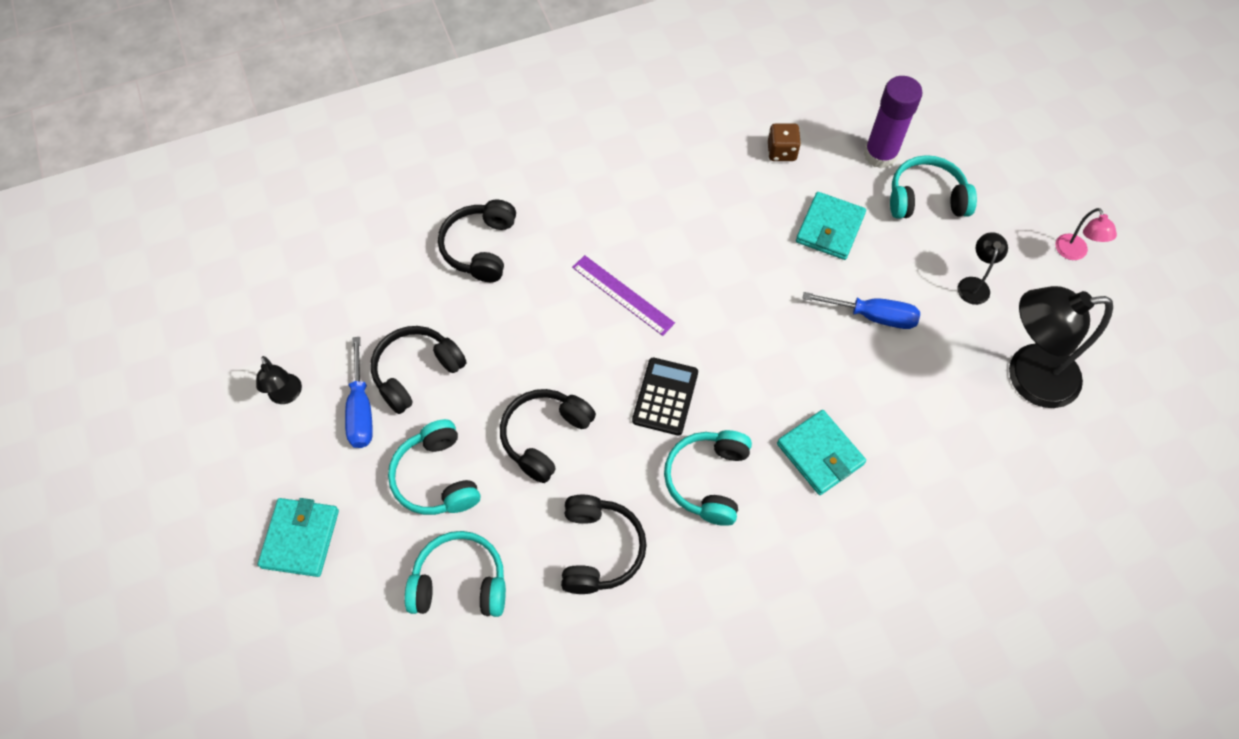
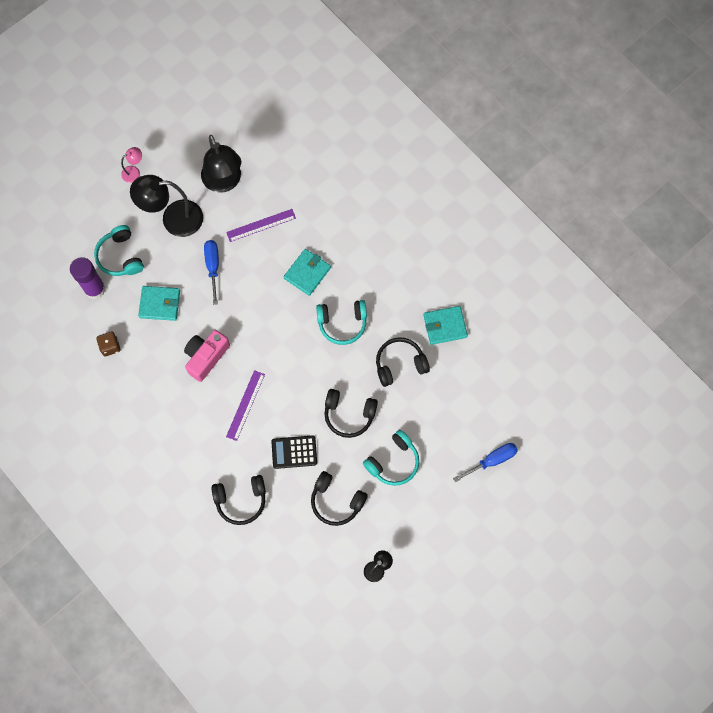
camera: 110 degrees left, 10 degrees up
(300, 538) = (453, 518): turquoise wallet -> turquoise wallet (445, 326)
(361, 409) = (370, 521): blue screwdriver -> blue screwdriver (492, 460)
(460, 583) = (443, 426): turquoise headphones -> none
(665, 396) = (302, 360): black calculator -> black calculator (294, 452)
(721, 265) = (206, 357): none -> pink camera
(931, 409) = (261, 225): none -> purple ruler
(974, 284) = (173, 219): black lamp -> black lamp, size x2.14

